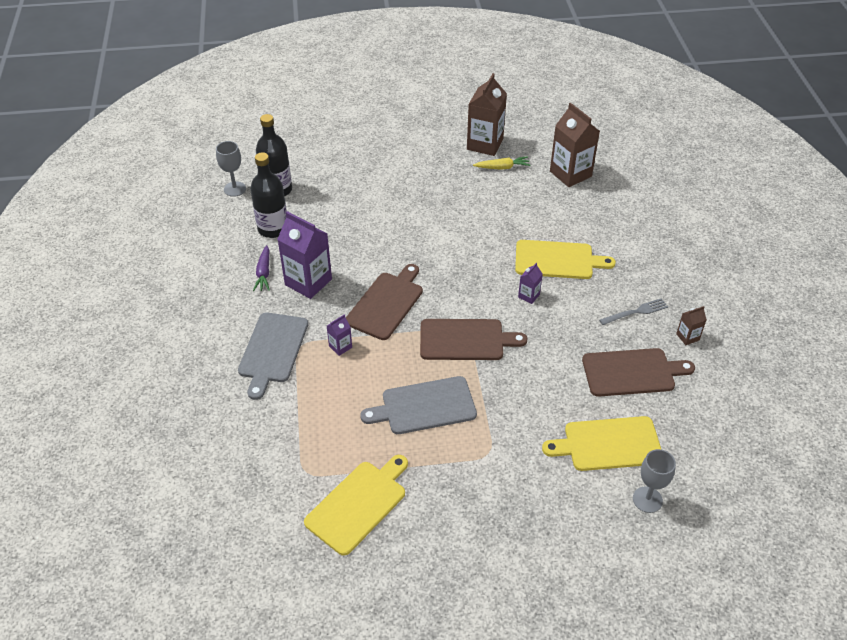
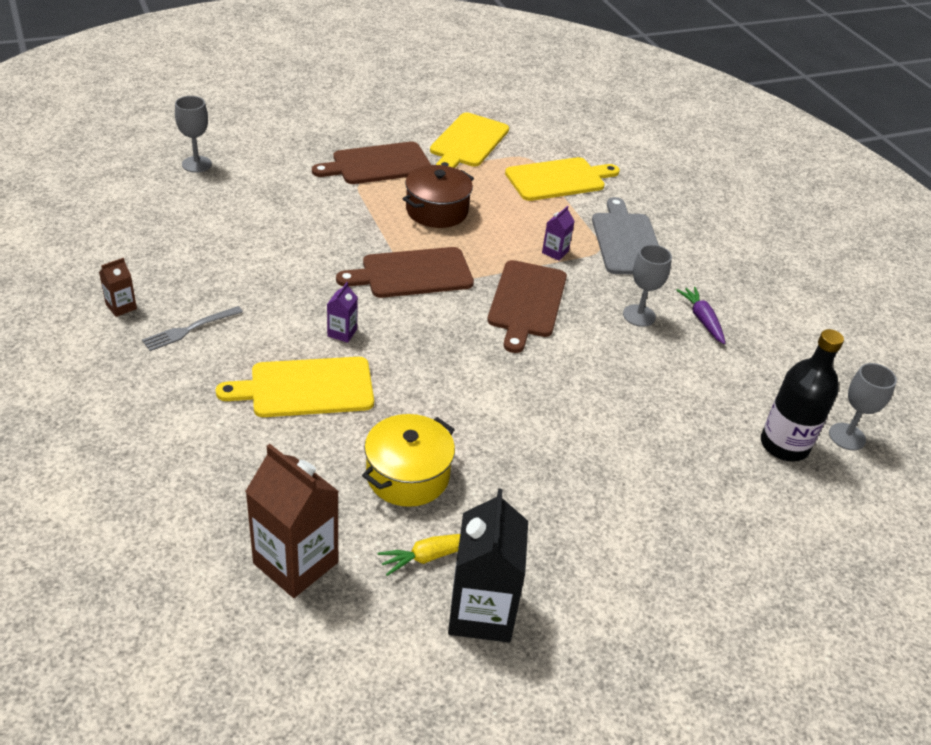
camera: 160 degrees right, 5 degrees down
(273, 229) = (738, 380): black bottle -> none
(308, 282) = (639, 315): purple carton -> grey goblet
(424, 406) = (437, 210): grey cutting board -> brown pot
(485, 144) = (481, 612): brown carton -> black carton
(505, 204) = (407, 475): none -> yellow pot
(608, 444) = (234, 198): yellow cutting board -> yellow cutting board (558, 179)
(632, 372) = (202, 262): brown cutting board -> brown cutting board (378, 164)

